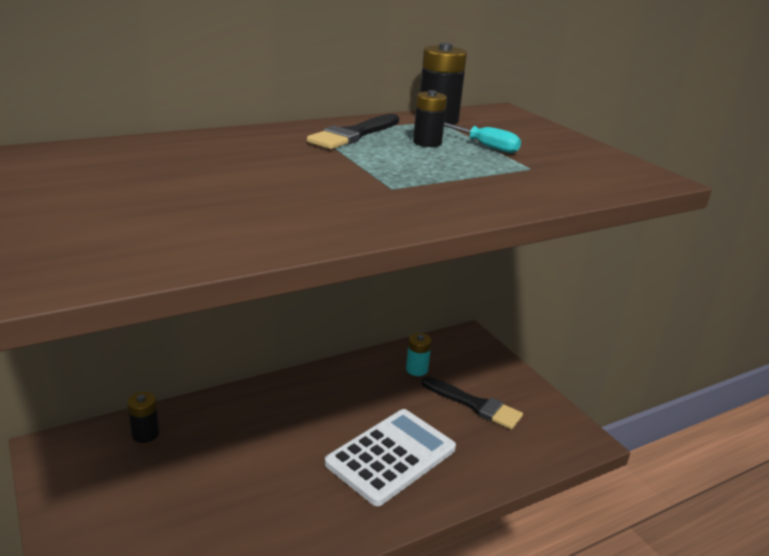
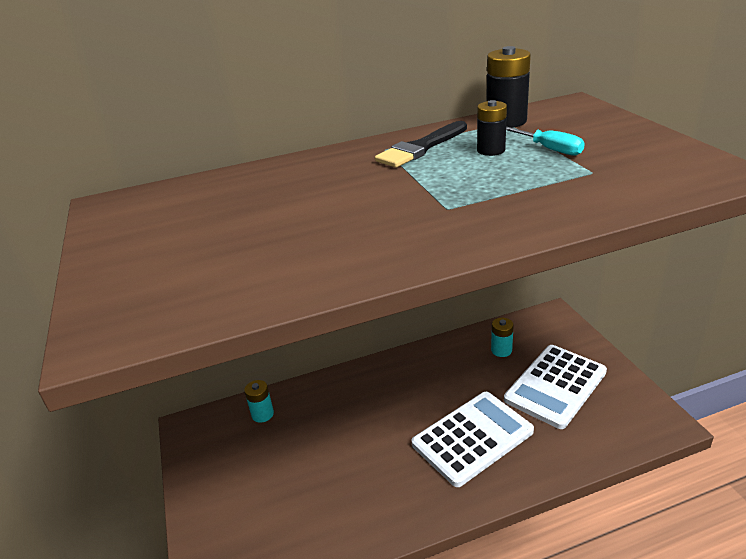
camera: 15 degrees right, 5 degrees up
(145, 434) = (262, 414): black battery -> turquoise battery
(475, 405) = (555, 386): black brush -> white calculator

